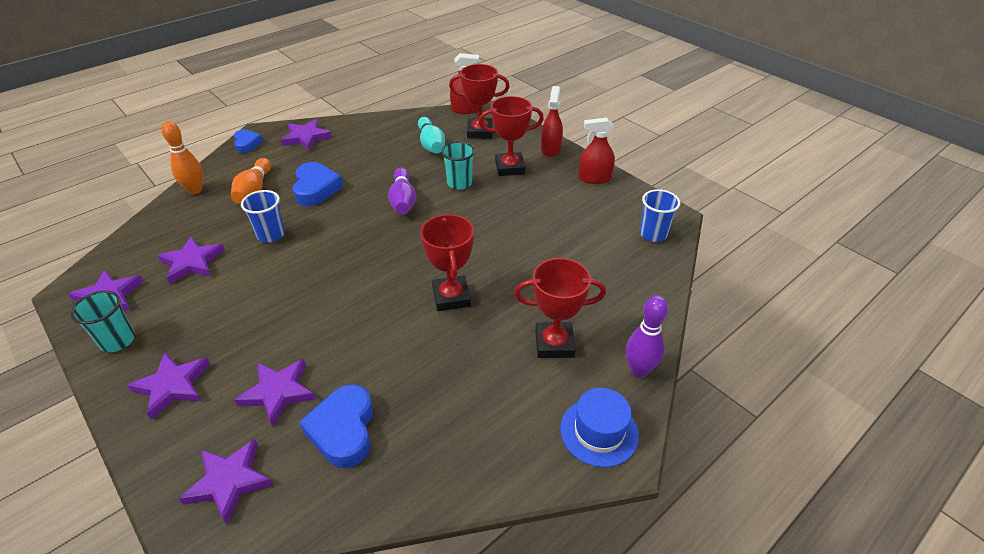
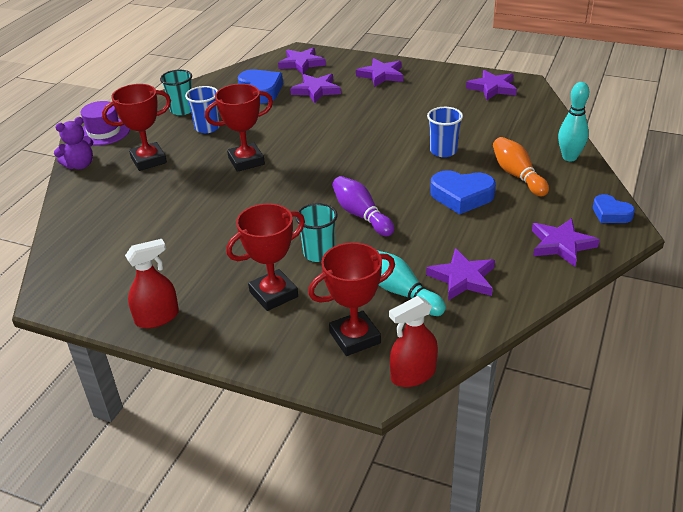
camera: 155 degrees right, 5 degrees down
(118, 340) = (446, 77): turquoise cup -> turquoise cup (182, 110)
(192, 262) = (473, 118): purple star -> purple star (463, 278)
(195, 190) = (569, 157): orange bowling pin -> turquoise bowling pin
(316, 189) = (461, 196): blue heart -> blue heart turned 45 degrees counterclockwise
(451, 297) = (246, 161): red trophy -> red trophy turned 75 degrees counterclockwise
(550, 149) = (235, 343): red spray bottle -> none
(599, 432) = (104, 132): blue hat -> purple hat
(639, 370) = (80, 165): purple bowling pin -> purple teddy bear
(653, 234) = (73, 269): blue cup -> blue cup (207, 128)

